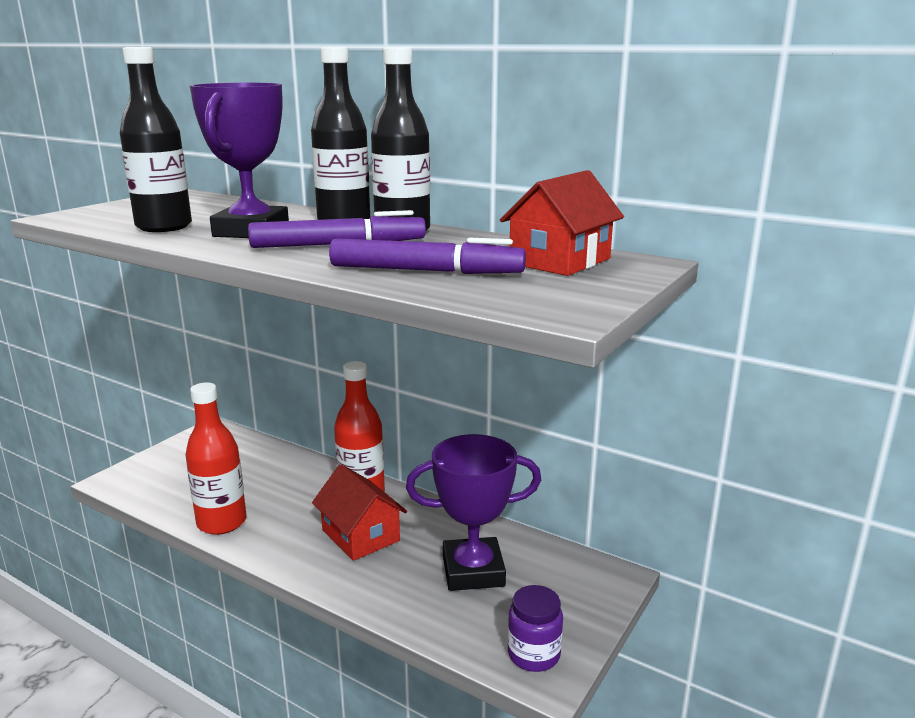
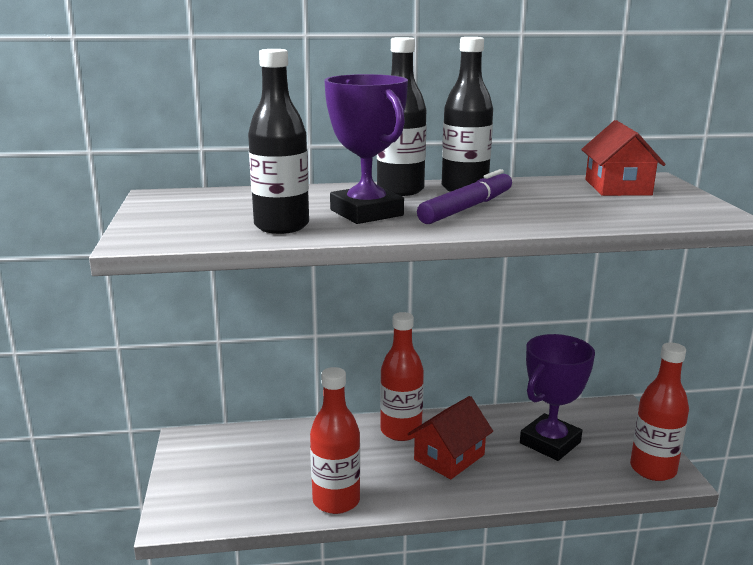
camera: 40 degrees left, 0 degrees up
(360, 535) = (449, 457): red house -> red house turned 60 degrees counterclockwise
(426, 271) = (581, 212): purple marker -> none
(533, 654) = (653, 469): purple jar -> red bottle

